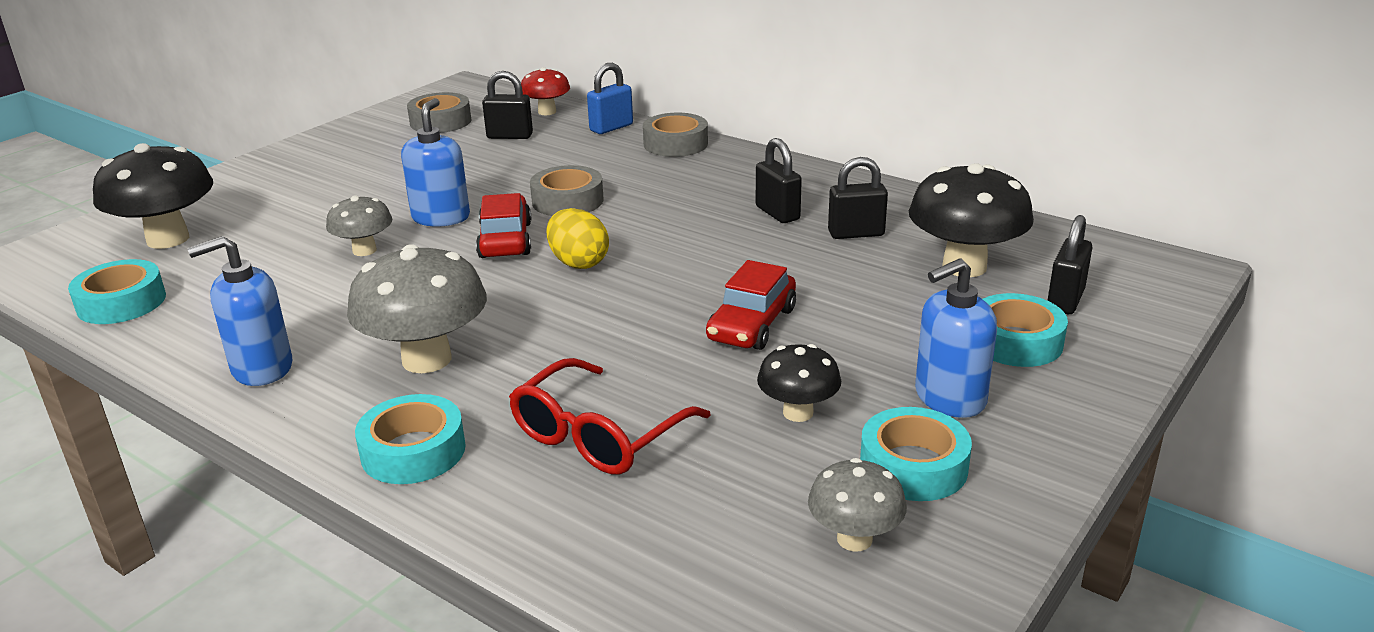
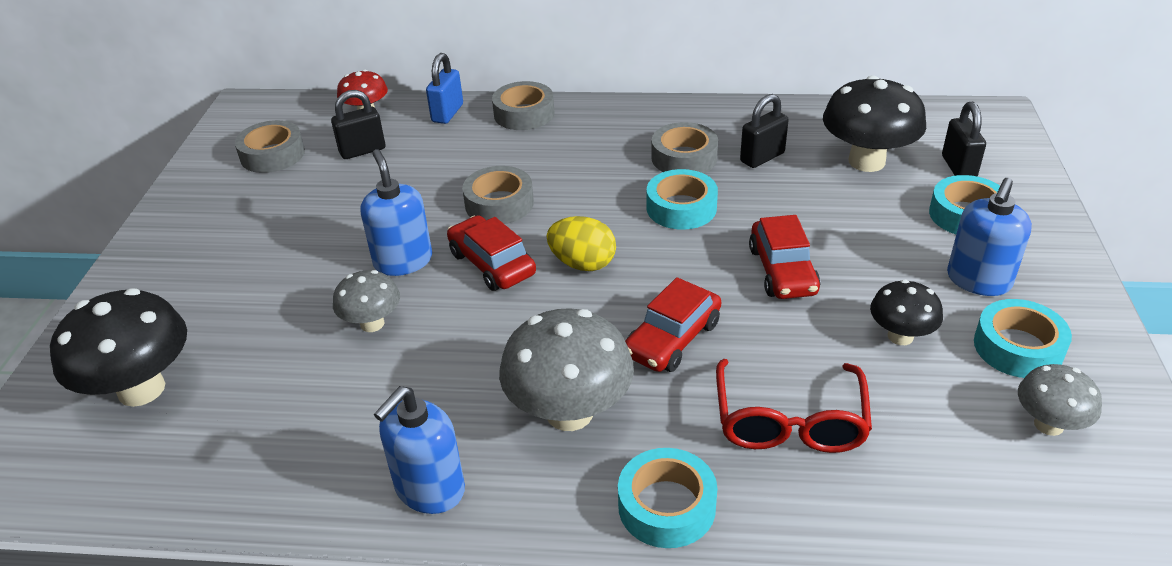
camera: 30 degrees left, 10 degrees up
(121, 302) = (185, 482): turquoise tape -> turquoise tape (681, 208)
(580, 340) = (672, 339): none -> red car
(777, 213) = (684, 158): black padlock -> grey tape

